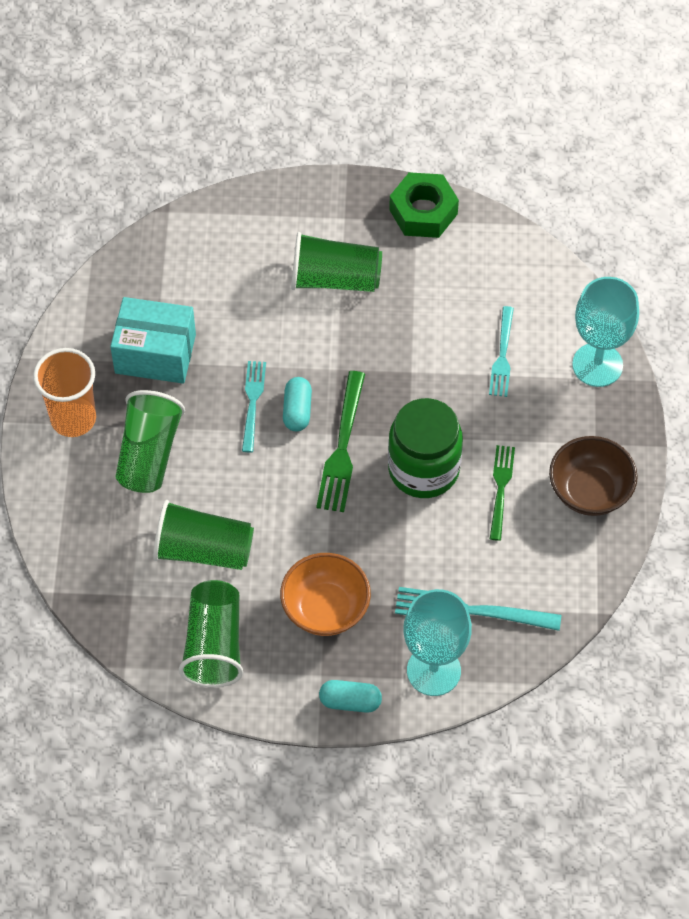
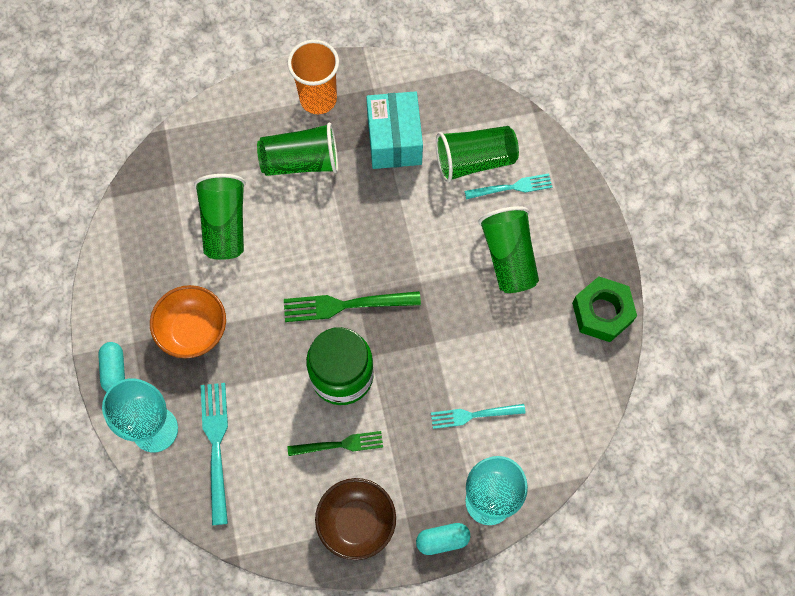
camera: 75 degrees right, 10 degrees up
(214, 645) = (143, 255): green cup -> green cup (474, 161)
(252, 402) = (369, 225): turquoise fork -> turquoise fork (512, 187)
(297, 410) = (371, 261): turquoise capsule -> turquoise capsule (442, 540)

